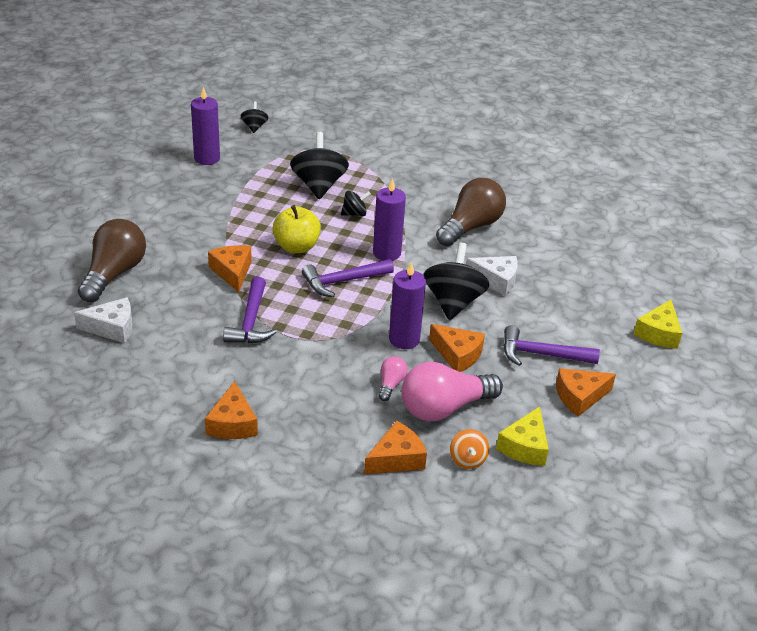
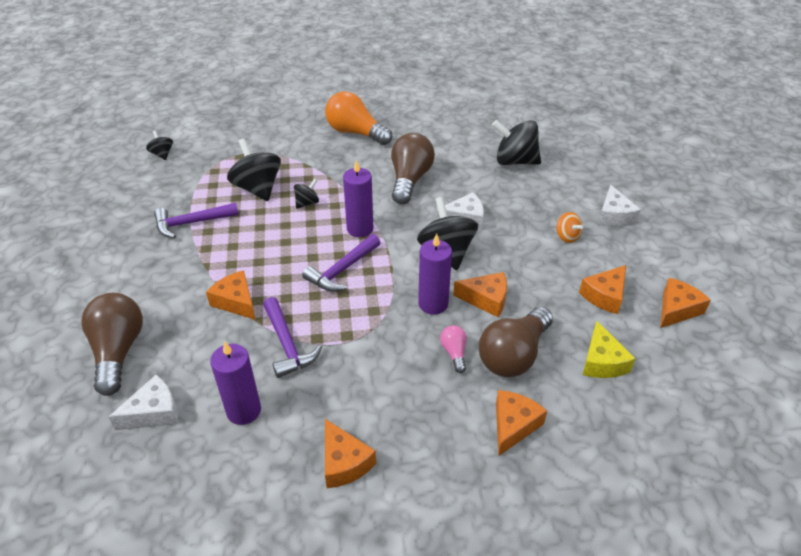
camera: 25 degrees left, 5 degrees up
(207, 158) = (137, 198): purple candle -> purple candle (244, 410)
(296, 247) = (278, 253): yellow apple -> none
(444, 408) = (513, 355): pink light bulb -> brown light bulb
(451, 166) = (355, 133): none -> orange light bulb
(467, 460) = (569, 397): orange spinning top -> orange spinning top (567, 236)
(541, 354) = (548, 270): purple hammer -> purple hammer (192, 223)
(597, 246) = (515, 161): none -> black spinning top
(645, 437) = (677, 309): none -> orange cheese
(658, 333) = (614, 216): yellow cheese -> white cheese

